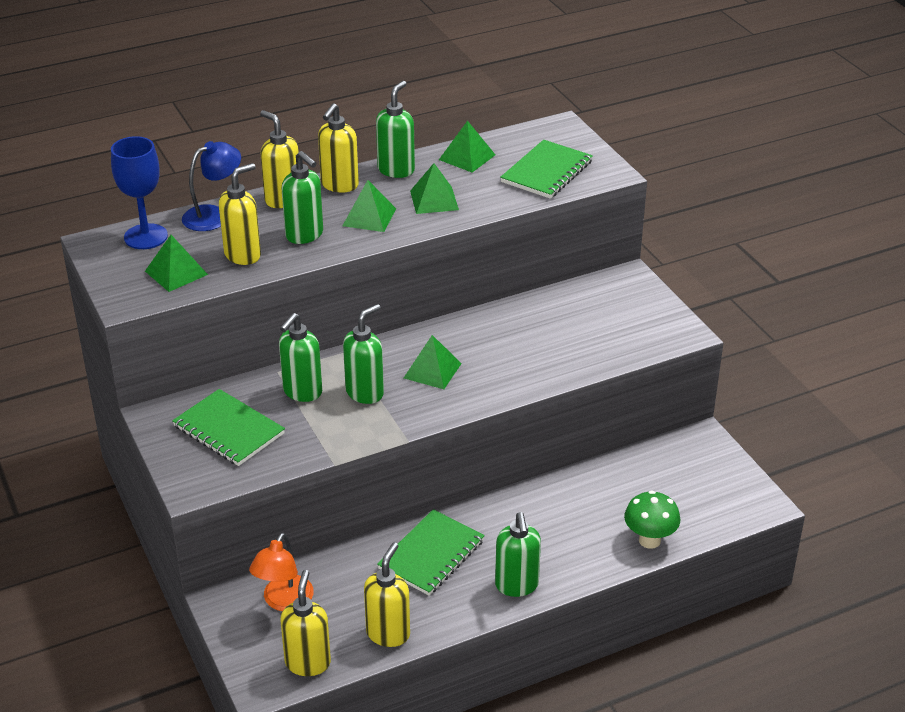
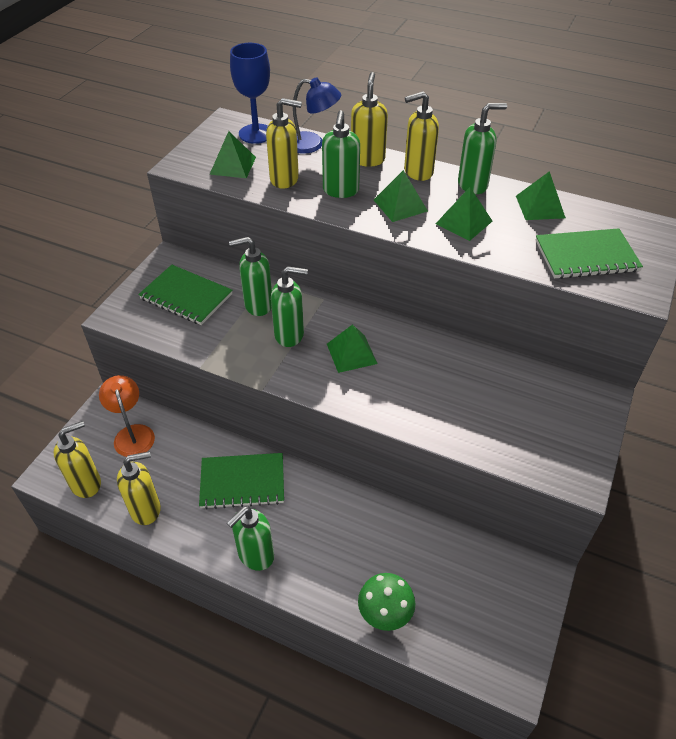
camera: 50 degrees right, 10 degrees up
(228, 430) = (186, 296): green notebook -> green notebook turned 60 degrees counterclockwise
(284, 601) = (132, 434): orange lamp -> orange lamp turned 90 degrees clockwise

